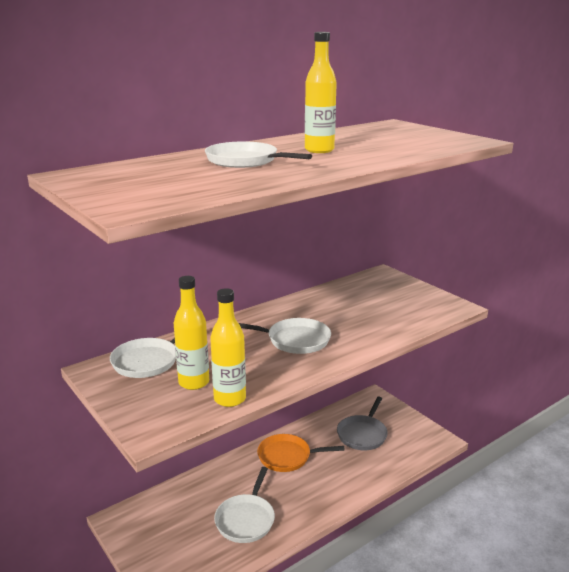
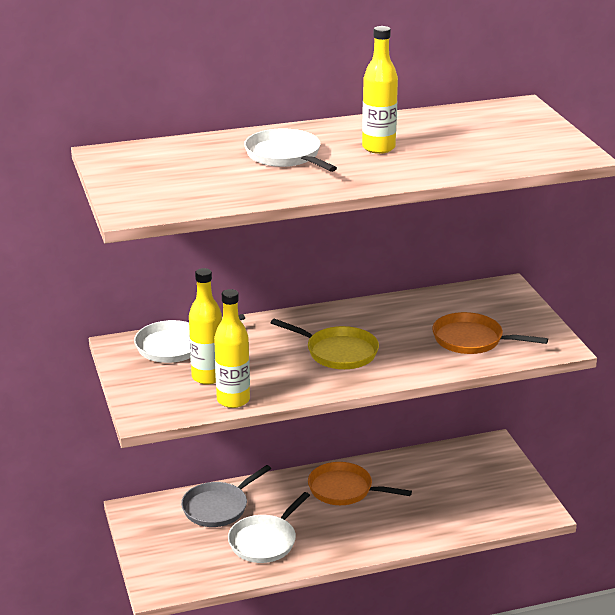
camera: 20 degrees right, 5 degrees up
(295, 340) = (338, 352): white pan -> yellow pan
(362, 434) = (449, 485): grey pan -> grey pan (218, 507)
(390, 312) = (472, 340): none -> orange pan

